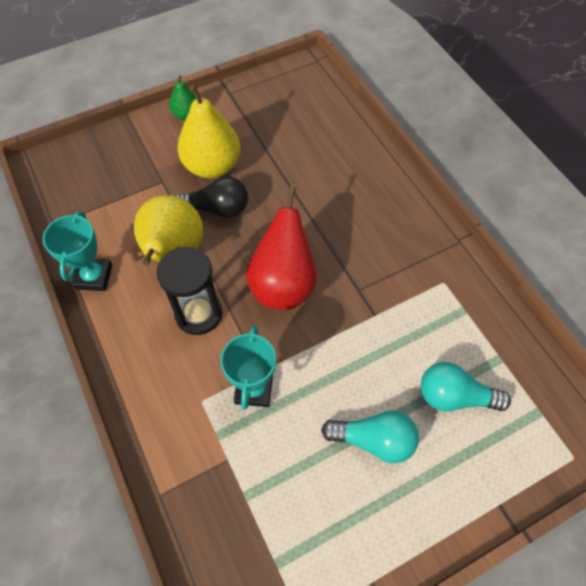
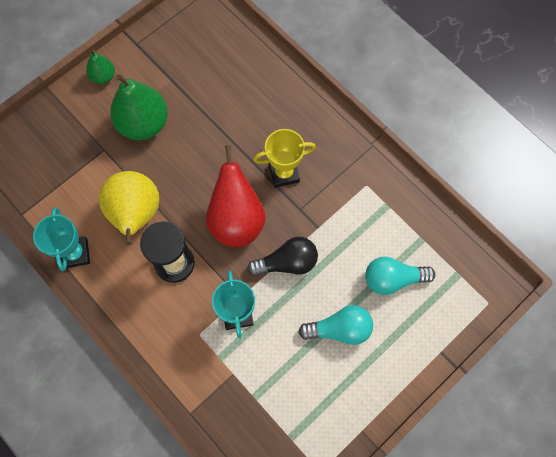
camera: 15 degrees left, 10 degrees up
(212, 166) = (144, 124): yellow pear -> green pear
(217, 209) = (161, 164): black light bulb -> black light bulb (287, 262)
(350, 248) = (284, 173): none -> yellow trophy

